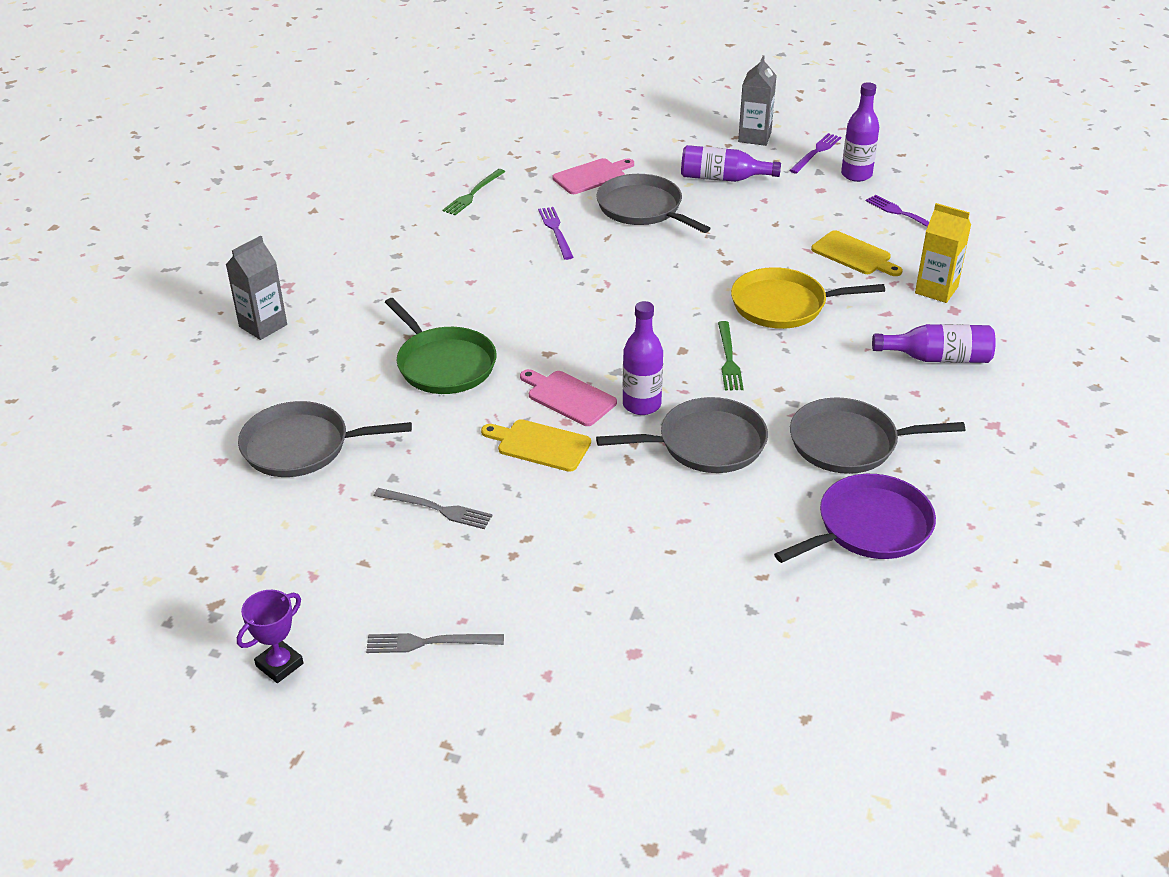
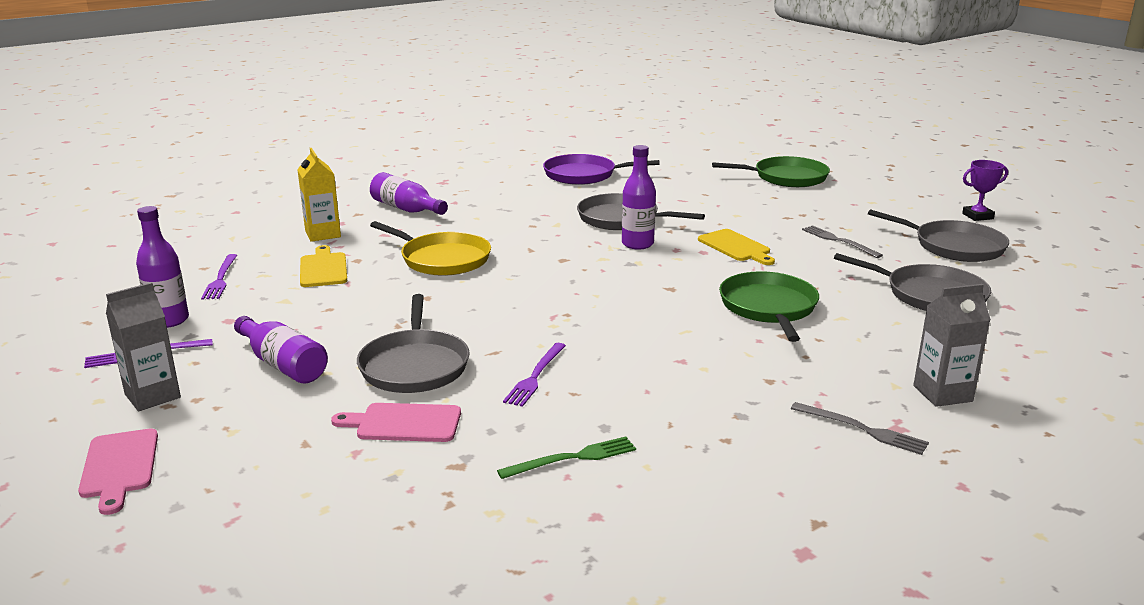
camera: 145 degrees left, 15 degrees down
(429, 643) = (879, 202): grey fork -> grey fork (862, 429)
(568, 397) = (686, 261): pink cutting board -> pink cutting board (119, 467)
(603, 664) = (786, 177): none -> green pan
(729, 359) = (538, 246): green fork -> none
(849, 443) = (536, 197): grey pan -> grey pan (954, 246)

